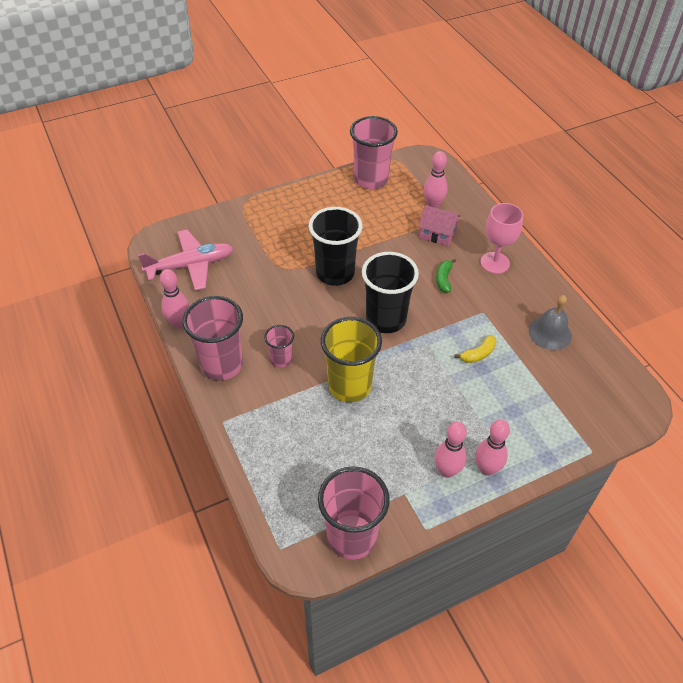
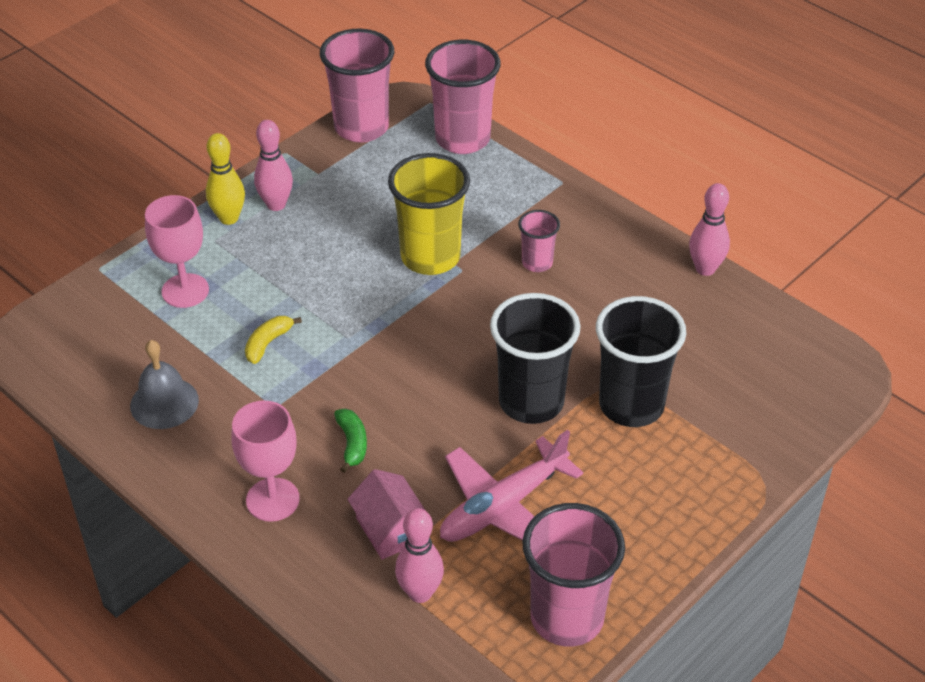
camera: 160 degrees right, 5 degrees down
(190, 265) = (759, 349): pink plane -> pink plane (503, 506)
(221, 365) = (608, 236): pink cup -> pink cup (462, 139)
(386, 319) = (419, 353): black cup -> black cup (631, 405)
(437, 233) = (390, 529): pink house -> pink house turned 60 degrees clockwise
(487, 469) = (229, 218): pink bowling pin -> yellow bowling pin
(528, 411) = (185, 291): none -> pink goblet

